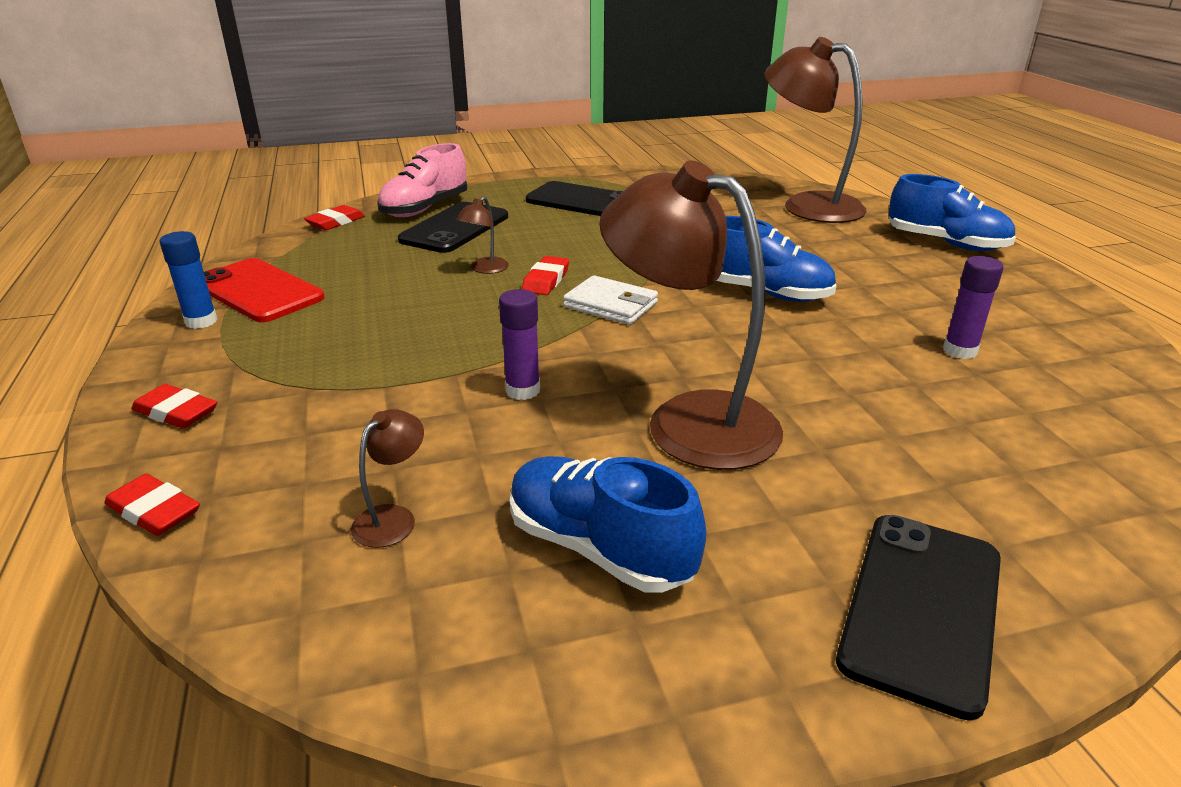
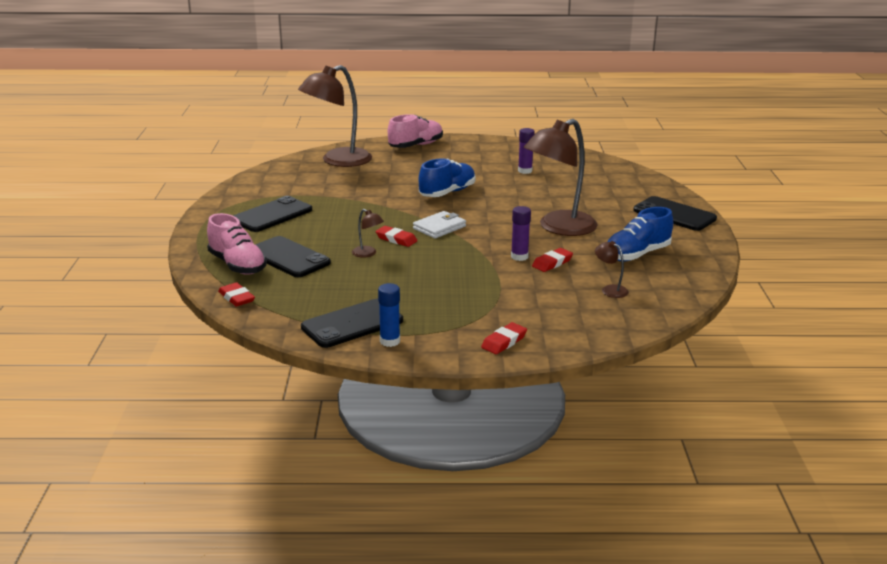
camera: 75 degrees left, 5 degrees down
(154, 511) = (591, 341): red eraser -> red eraser (552, 263)
(258, 291) = (352, 324): red phone -> black phone
(946, 243) = (416, 146): blue shoe -> pink shoe

